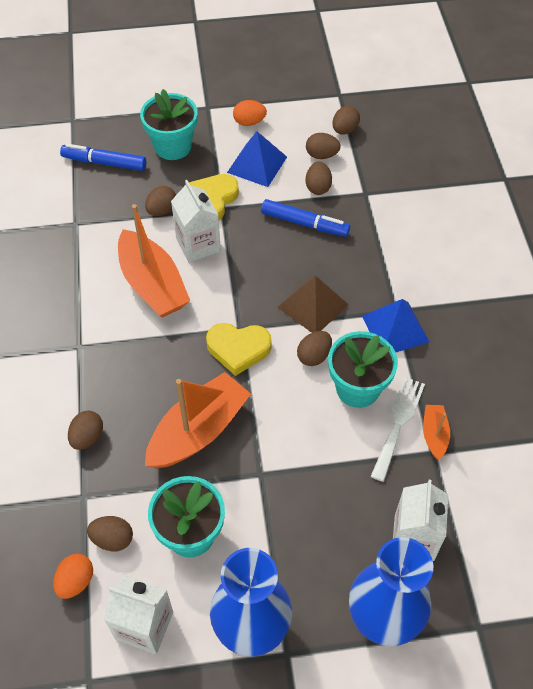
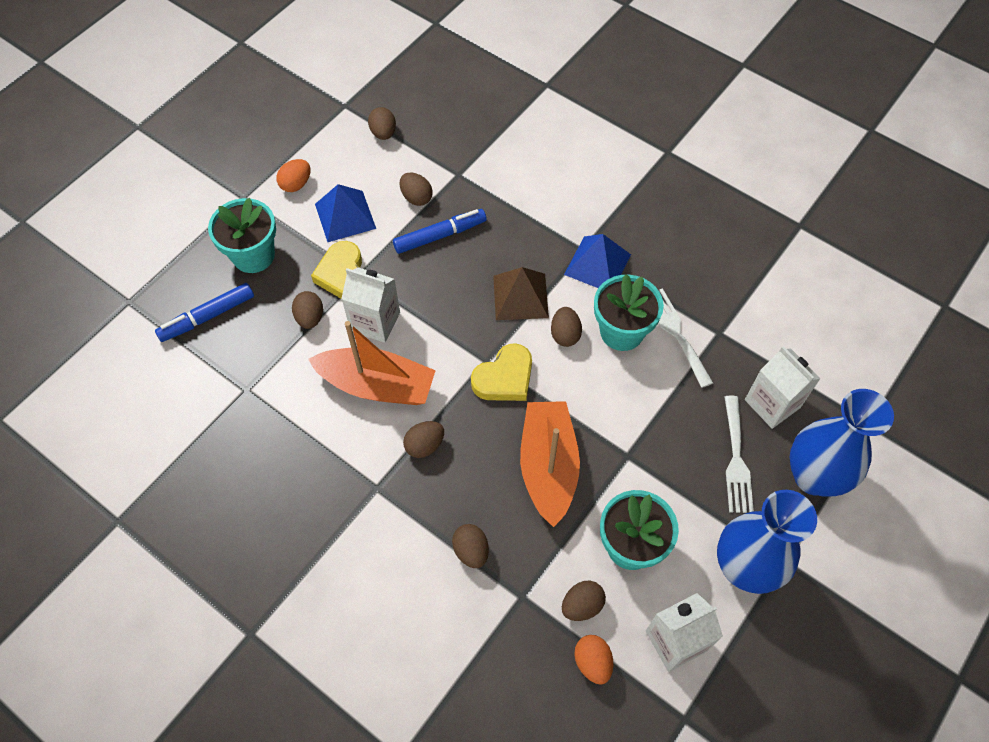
camera: 45 degrees left, 5 degrees up
(321, 155) = (389, 168): brown egg -> brown egg (424, 445)
(336, 550) = (736, 460): none -> white fork
(434, 434) = (707, 319): orange boat -> none

